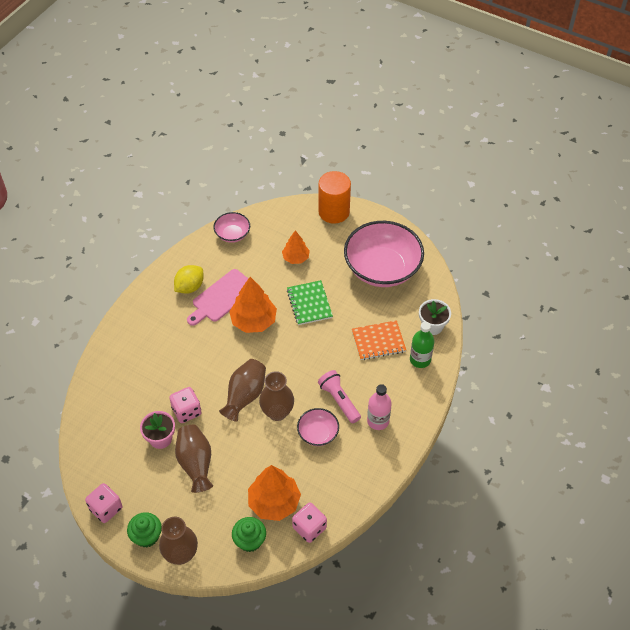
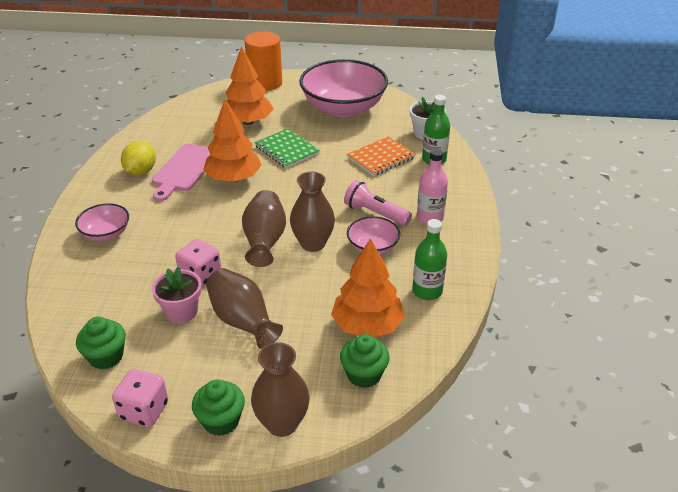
camera: 25 degrees left, 15 degrees down
(100, 456) = (106, 356): none -> green cupcake
(232, 234) = (166, 121): pink bowl -> pink bowl (106, 233)
(296, 258) = (248, 122): orange tree -> orange tree, size x1.62
(309, 528) = (428, 335): pink dice -> none
(332, 490) = (427, 291): none -> green bottle

